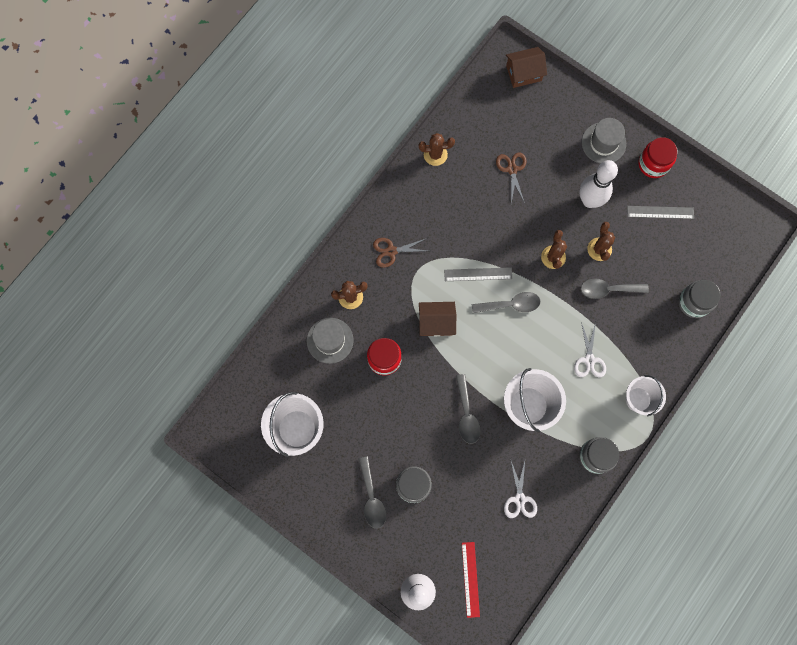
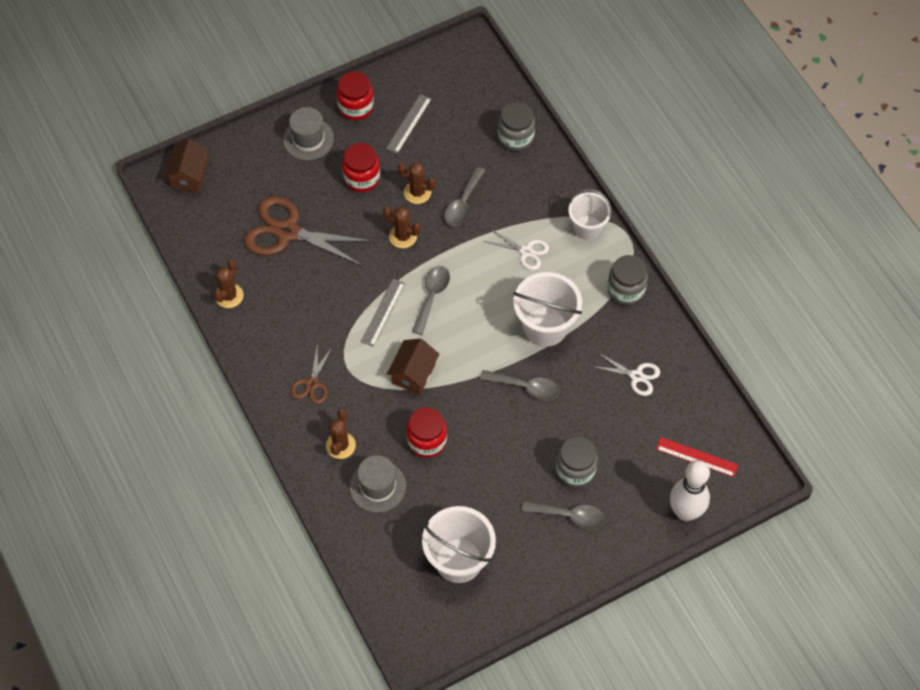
camera: 65 degrees left, 15 degrees down
(512, 169) = (288, 232): brown scissors -> brown scissors, size x1.95
(589, 200) = (362, 178): white bowling pin -> red jar

